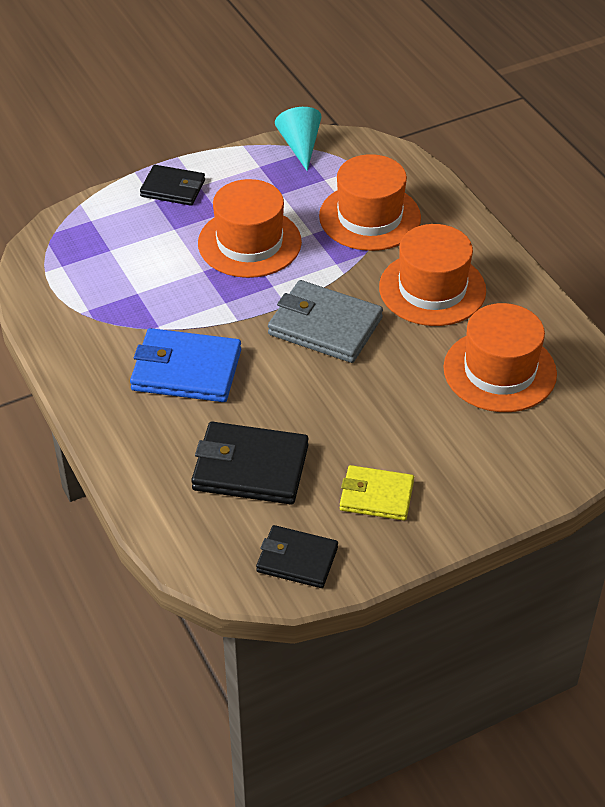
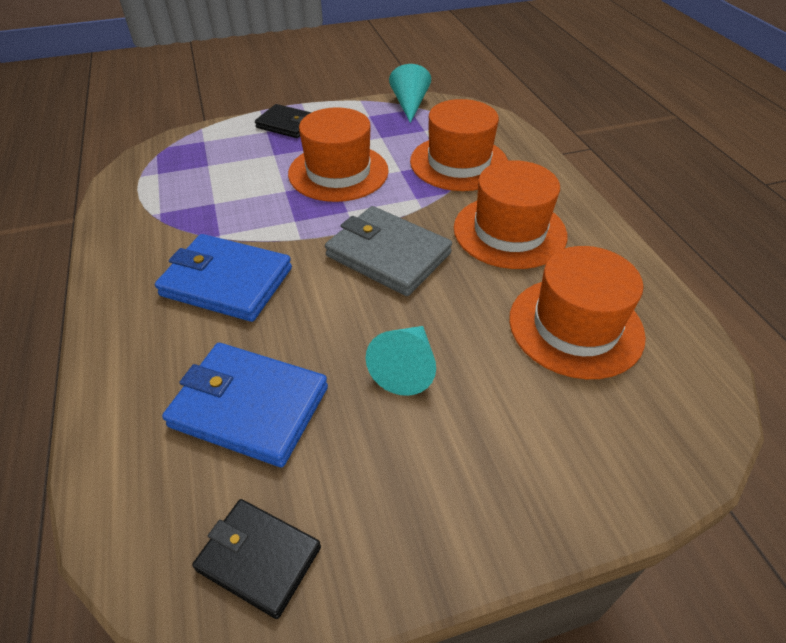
camera: 10 degrees right, 0 degrees up
(250, 468) = (250, 406): black wallet -> blue wallet
(366, 422) = (406, 368): none -> turquoise cone
(376, 496) = (395, 472): yellow wallet -> none

